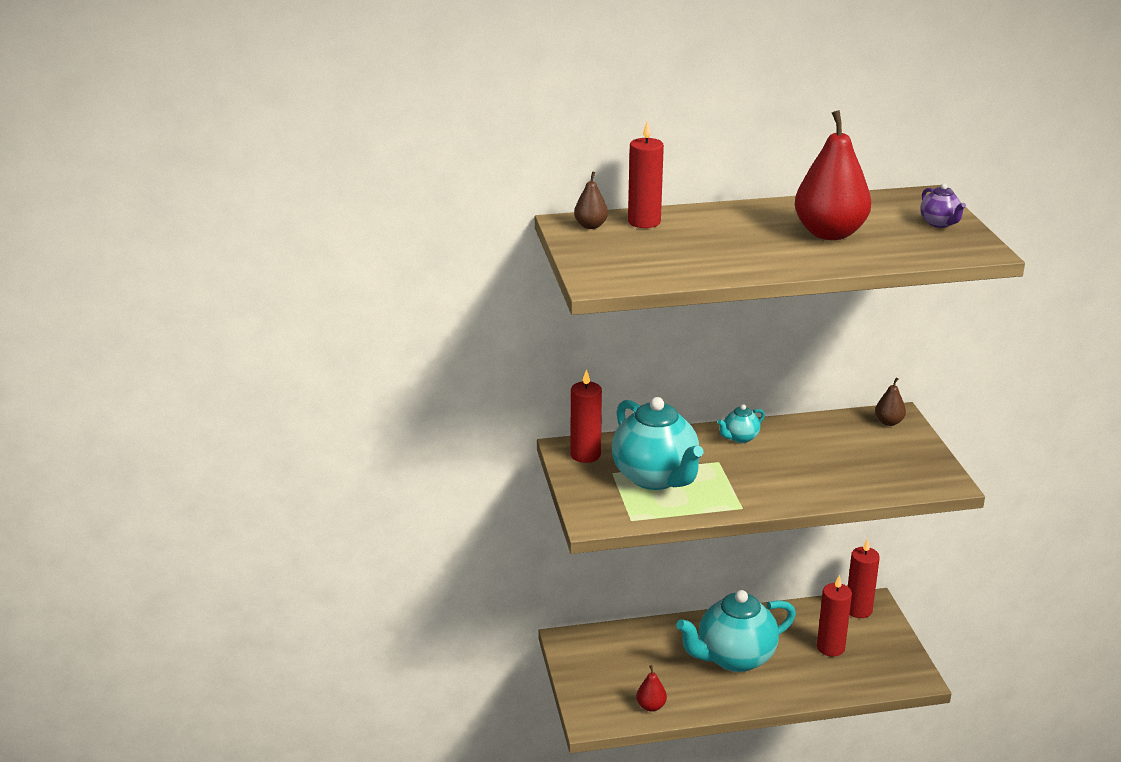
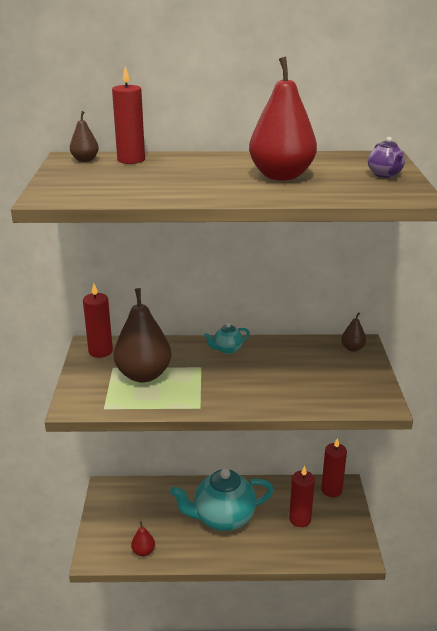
camera: 10 degrees right, 0 degrees up
(655, 477) = (144, 375): turquoise teapot -> brown pear

